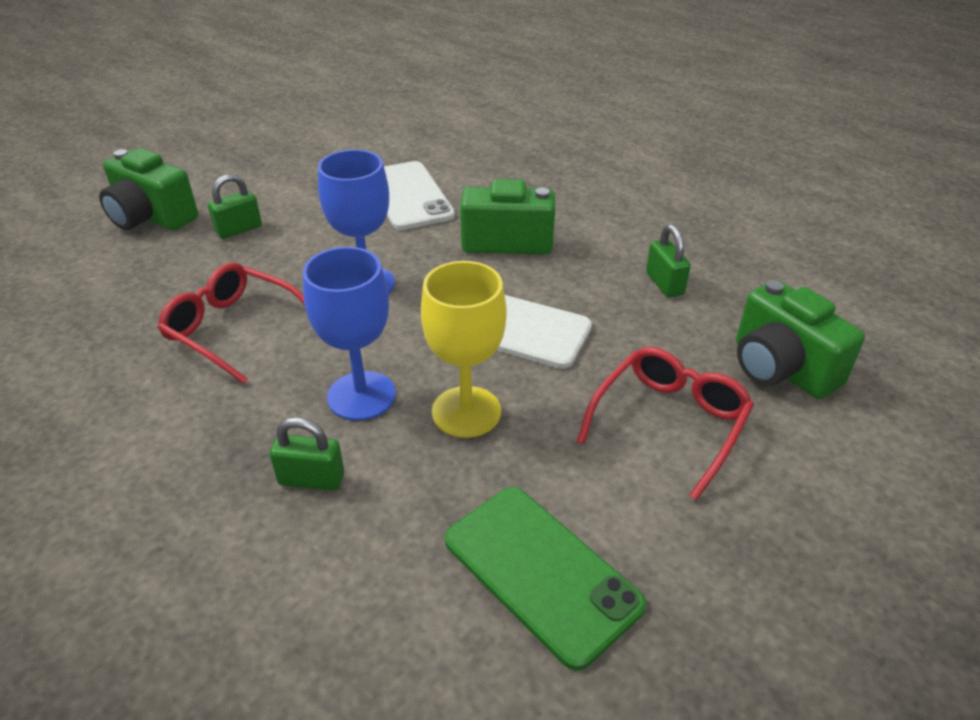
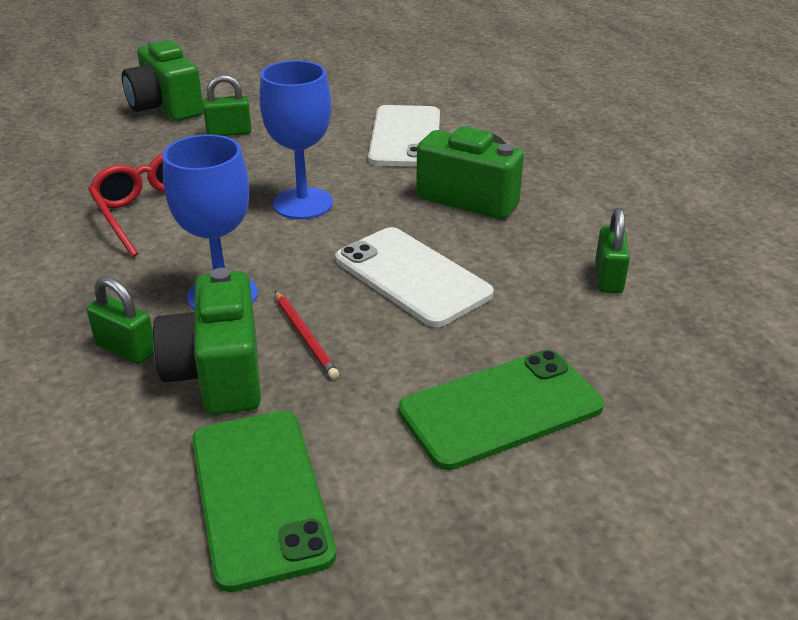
camera: 25 degrees right, 5 degrees down
(466, 412) = (305, 336): yellow goblet -> red pencil
(669, 423) = (500, 409): red glasses -> green phone
(780, 368) = (676, 395): green camera -> green camera (218, 374)

